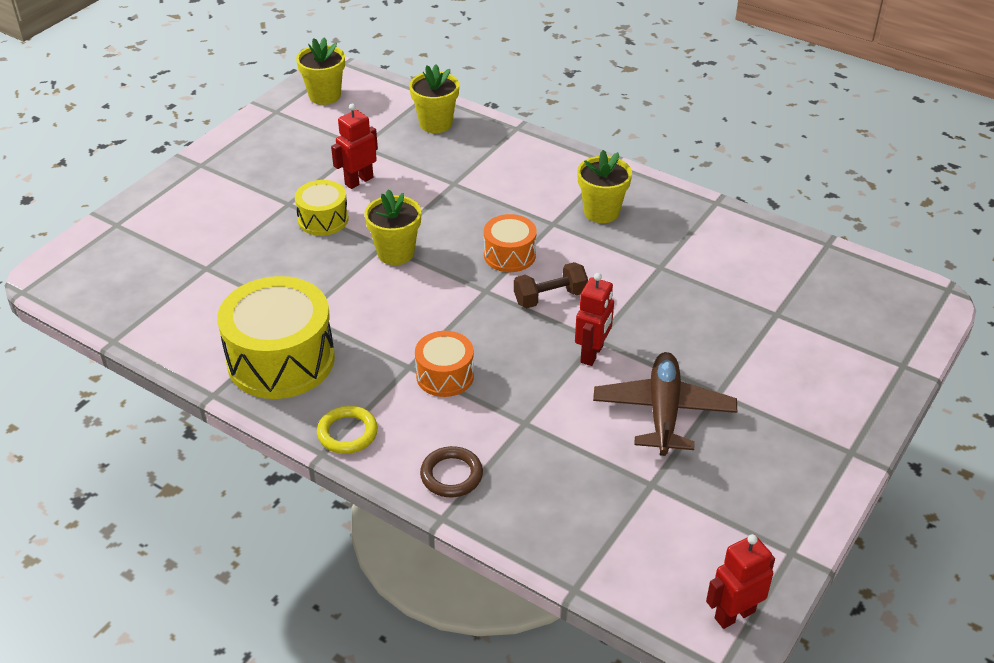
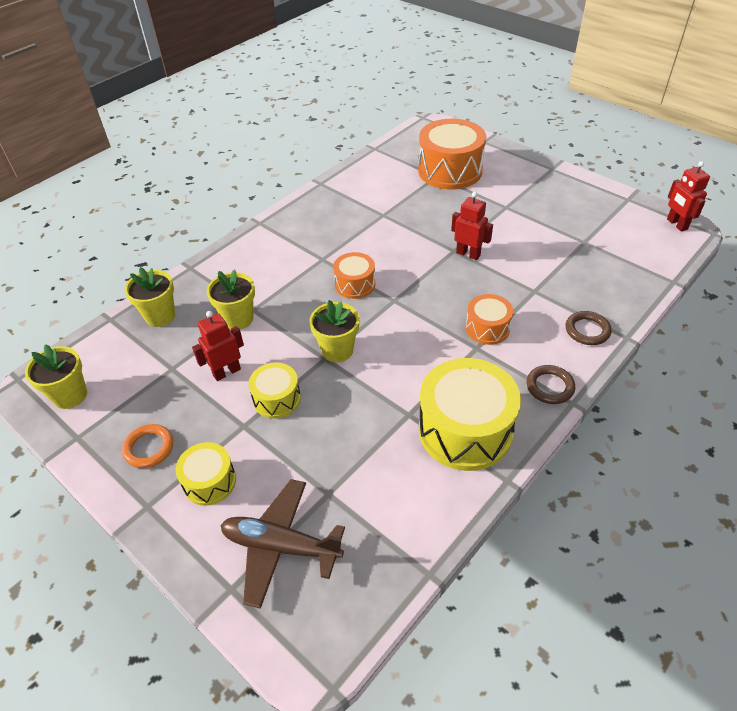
camera: 80 degrees left, 5 degrees up
(224, 194) = (209, 482): none -> yellow drum
(263, 152) = (149, 448): none -> orange ring
(347, 433) = (549, 387): yellow ring -> brown ring
(359, 181) = (226, 372): red robot -> red robot turned 90 degrees clockwise
(550, 297) = (407, 268): brown dumbbell -> none
(601, 212) = (316, 234): yellow flower pot -> yellow flower pot (238, 319)
(663, 412) = (522, 230): brown plane -> brown plane (281, 546)
(797, 328) = (450, 171): none -> orange drum

